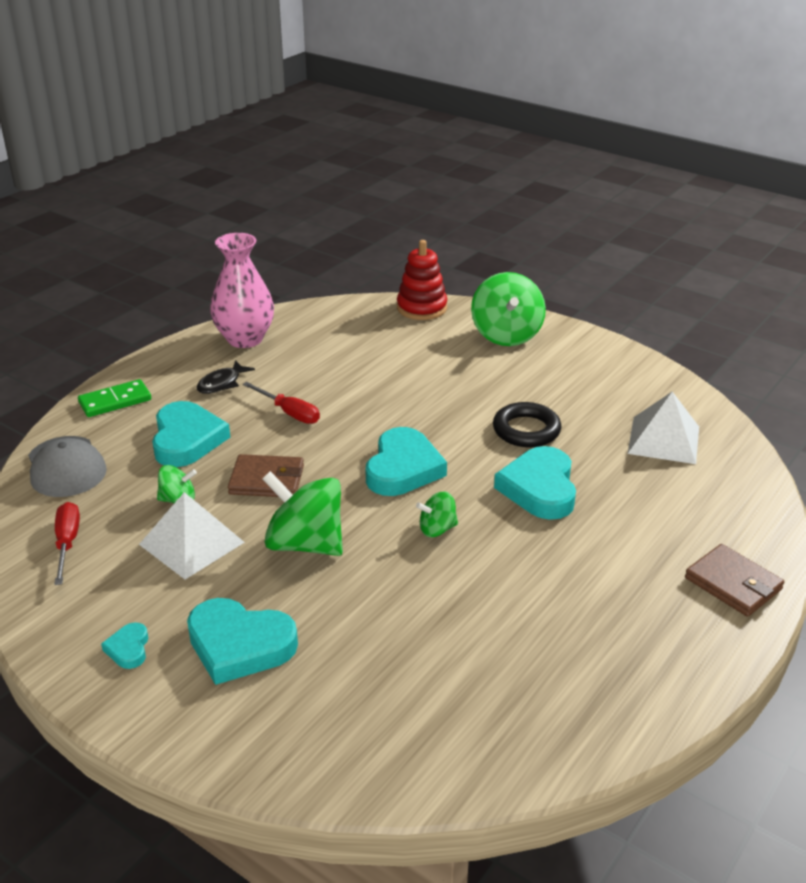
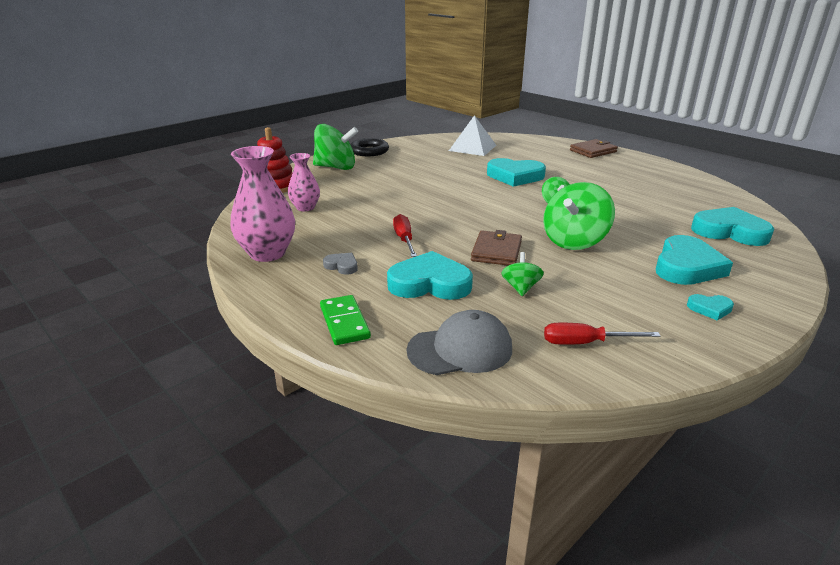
camera: 80 degrees left, 5 degrees down
(191, 543) = (578, 282): white pyramid -> none
(222, 383) = (342, 266): black fish -> grey heart
(289, 413) = (404, 239): red screwdriver -> red screwdriver turned 60 degrees counterclockwise
(364, 338) = (305, 207): none -> pink vase
(403, 468) = (489, 207): turquoise heart -> turquoise heart (729, 232)
(526, 430) = (454, 173): black ring -> black ring (369, 151)

